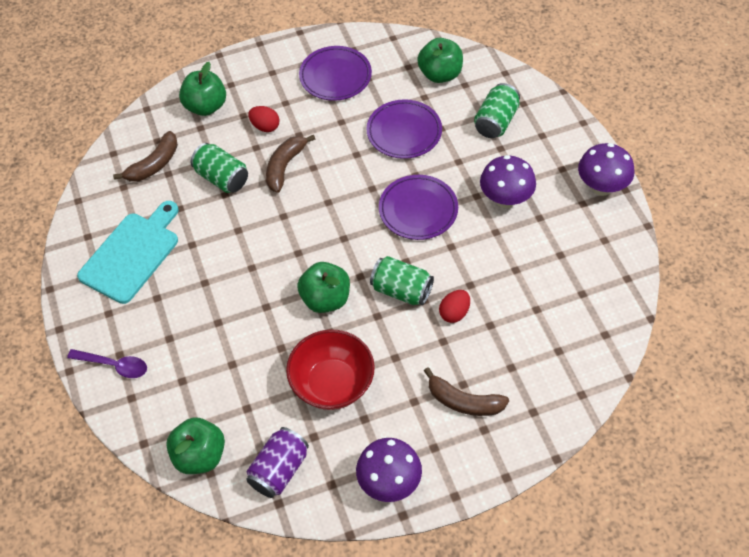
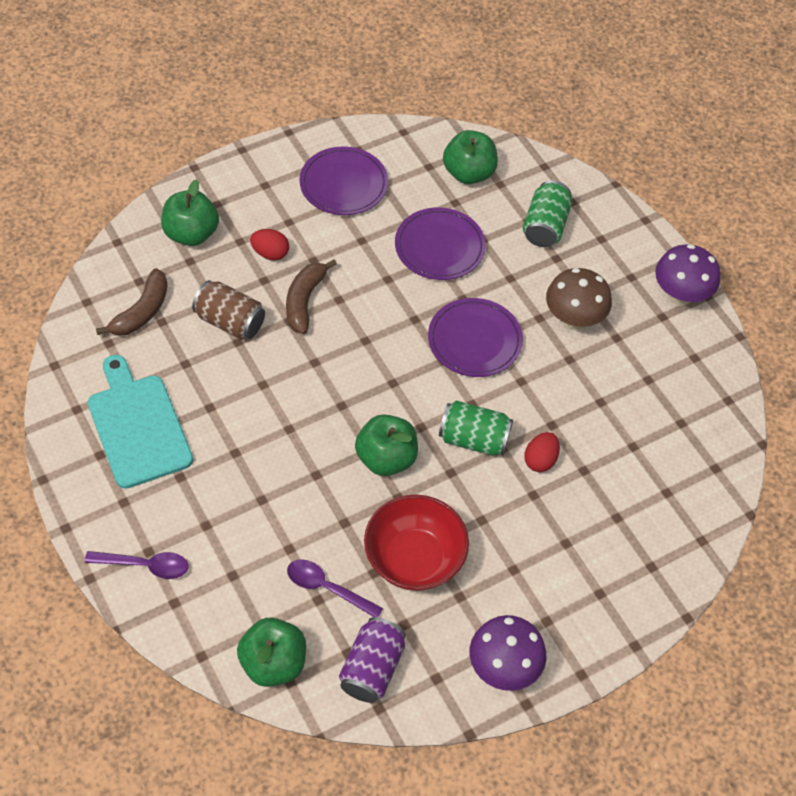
camera: 15 degrees left, 0 degrees up
(132, 254) = (138, 426): turquoise cutting board -> turquoise cutting board turned 45 degrees counterclockwise
(222, 178) = (230, 322): green can -> brown can
(256, 400) = (327, 588): none -> purple spoon
(463, 401) = (571, 563): brown banana -> none
(505, 199) = (573, 319): purple mushroom -> brown mushroom

